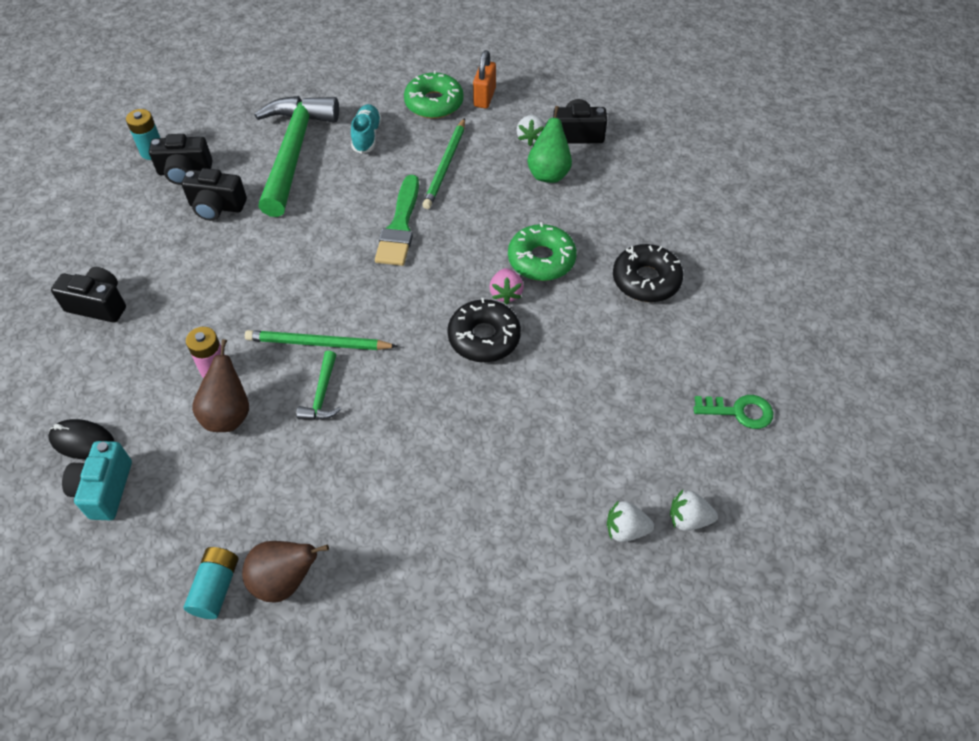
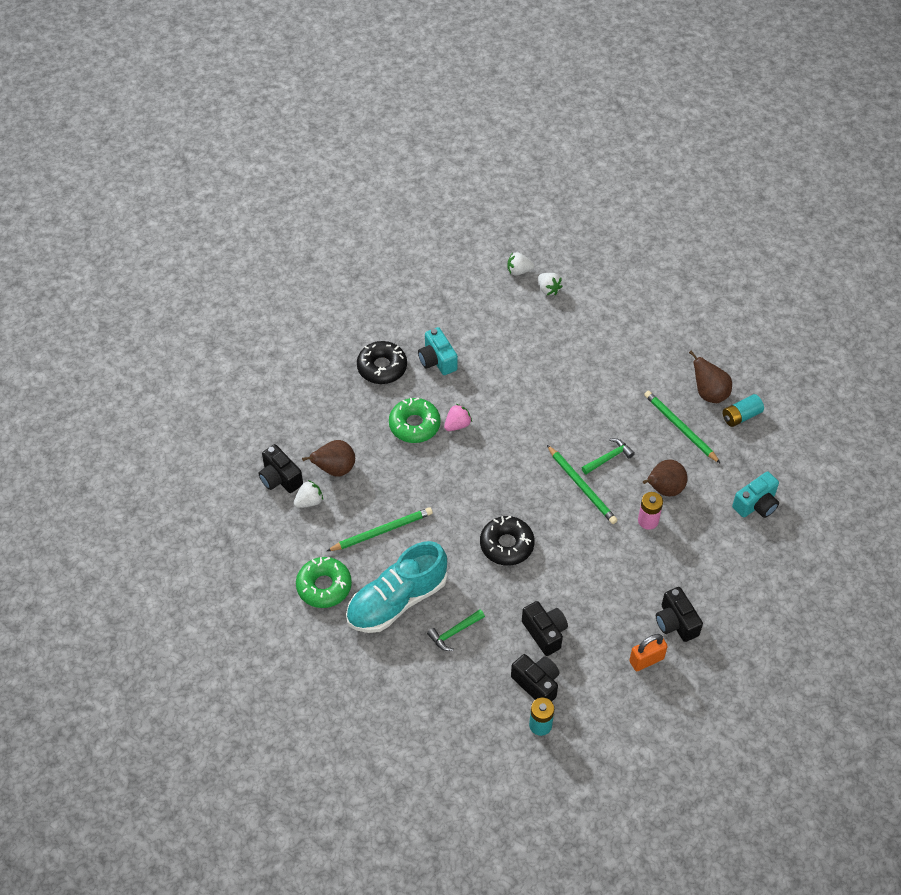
camera: 130 degrees left, 0 degrees up
(82, 441) = (748, 541): black mouse -> none
(278, 500) = (680, 428): none -> green pencil
(294, 152) = (454, 632): green hammer -> green hammer, size x0.42
(367, 136) = (397, 601): turquoise shoe -> turquoise shoe, size x1.97
(400, 226) = (458, 515): green brush -> none
(484, 97) = (289, 559): orange padlock -> orange padlock (646, 660)
(484, 337) = (498, 414): black donut -> black donut (506, 545)
(549, 173) = (335, 469): green pear -> brown pear
(611, 333) = (437, 360): none -> turquoise camera
(688, 519) = (519, 271): white strawberry -> white strawberry turned 120 degrees clockwise
(739, 411) = (436, 283): green key -> none

